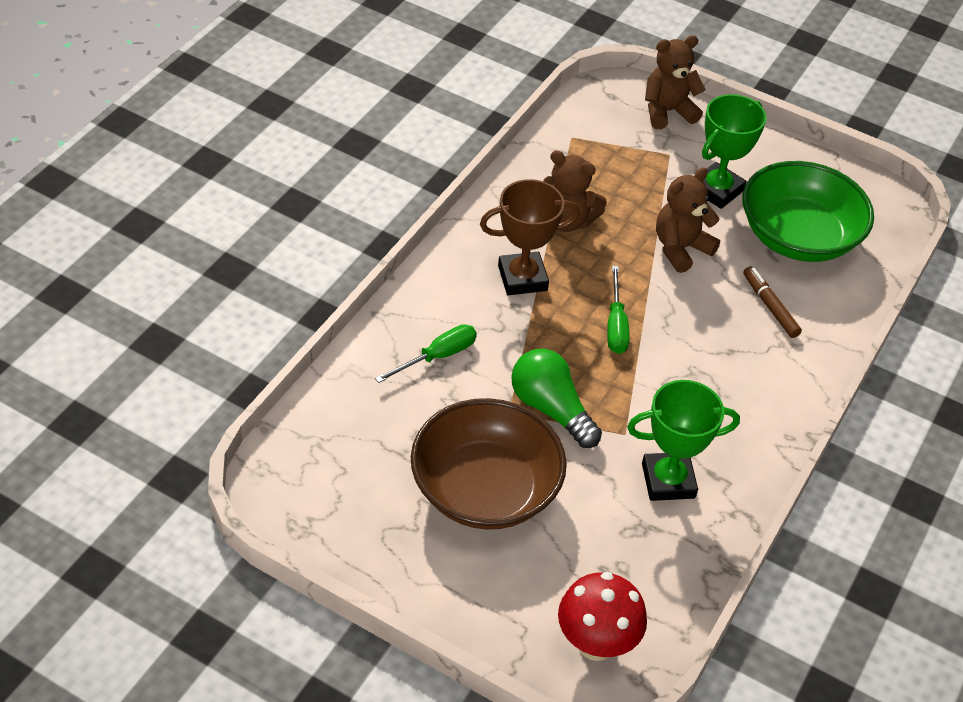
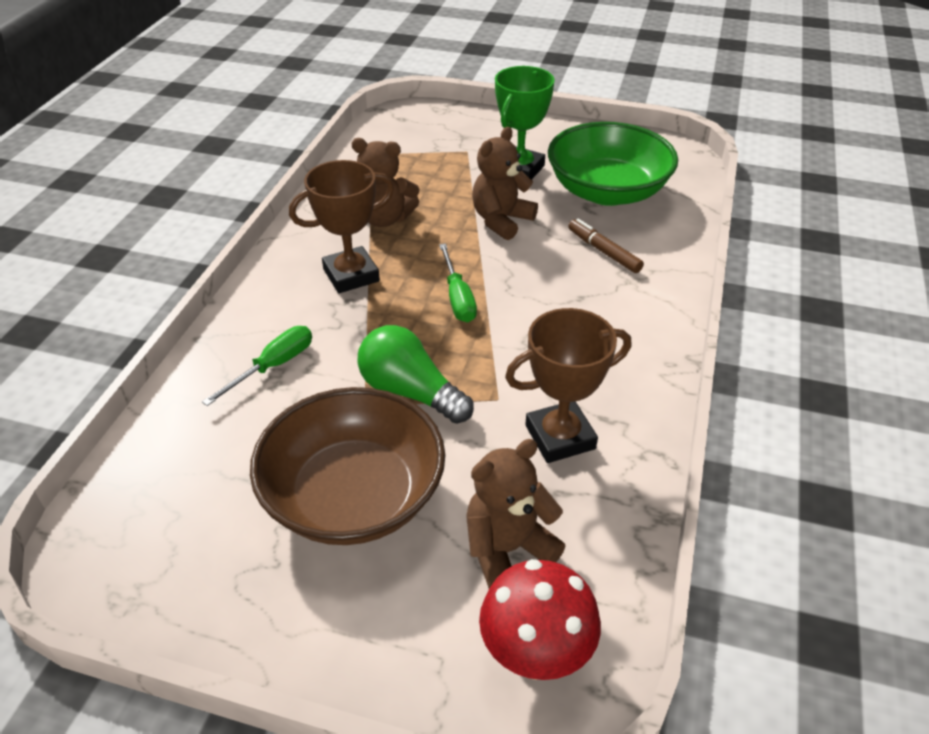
camera: 10 degrees left, 5 degrees down
(667, 111) = (455, 121): brown teddy bear -> brown teddy bear (507, 549)
(668, 480) = (560, 437): green trophy -> brown trophy

